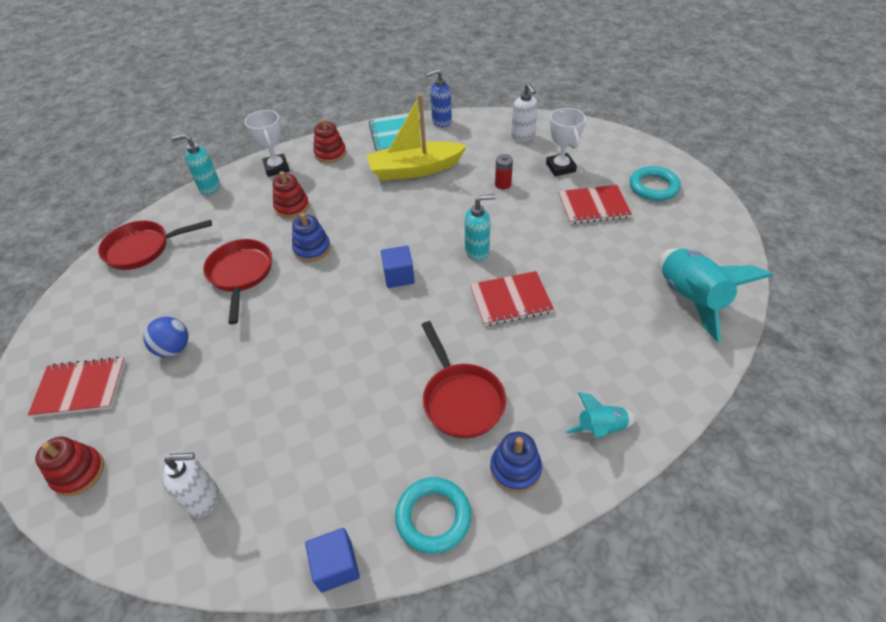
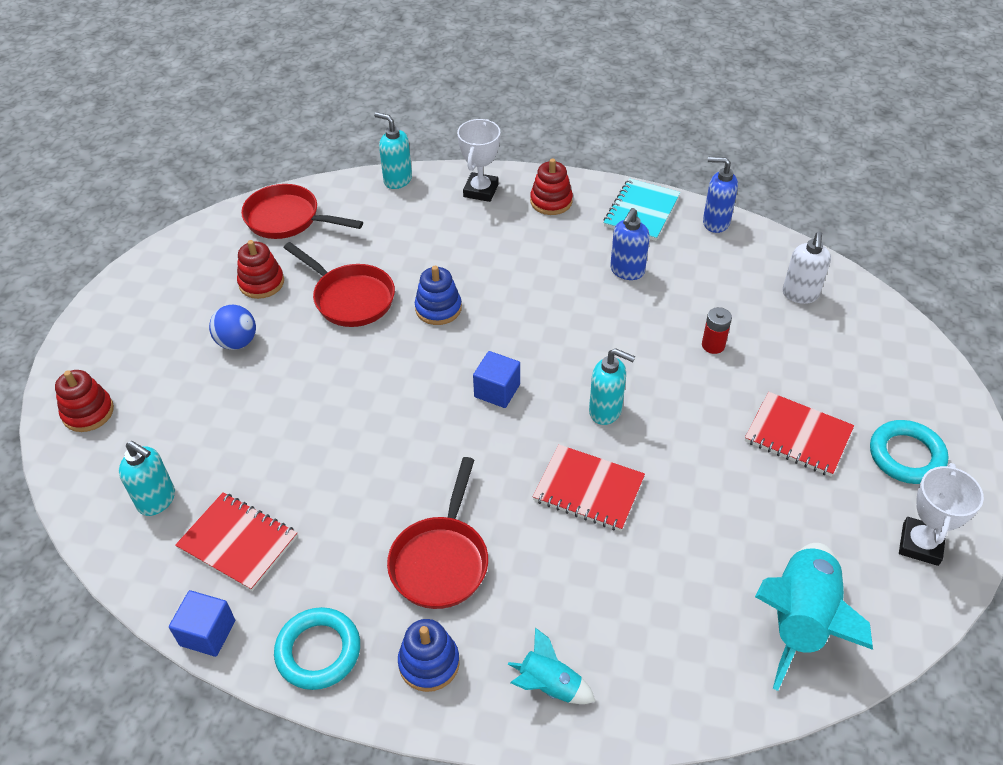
camera: 35 degrees right, 0 degrees up
(80, 388) = (141, 335): red notebook -> red notebook (238, 543)
(204, 499) = (157, 500): white soap dispenser -> turquoise soap dispenser
(241, 274) = (350, 298): red pan -> red pan turned 105 degrees clockwise
(292, 207) = (458, 247): red stacking toy -> red stacking toy (261, 283)
(415, 170) = (627, 271): yellow boat -> blue soap dispenser
(560, 167) = (807, 362): white trophy -> white trophy (920, 544)

